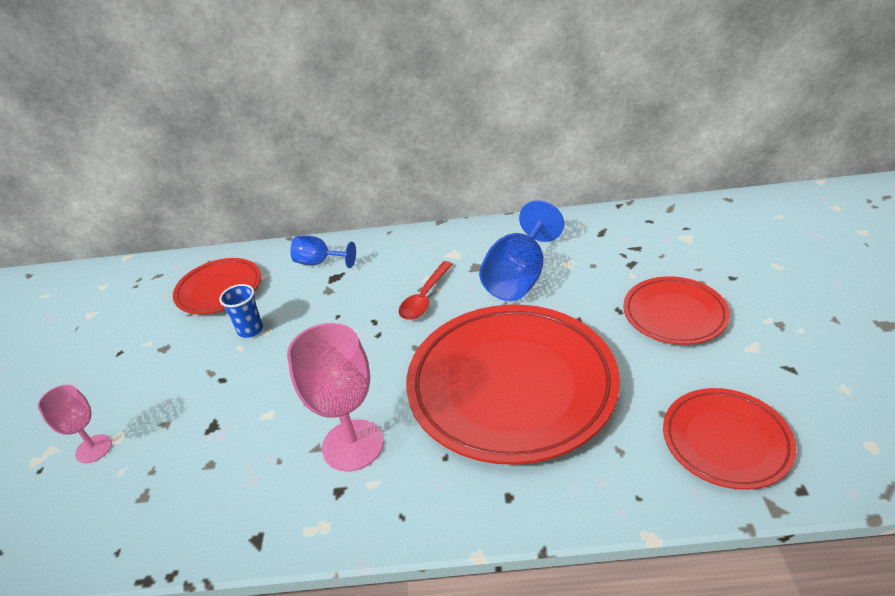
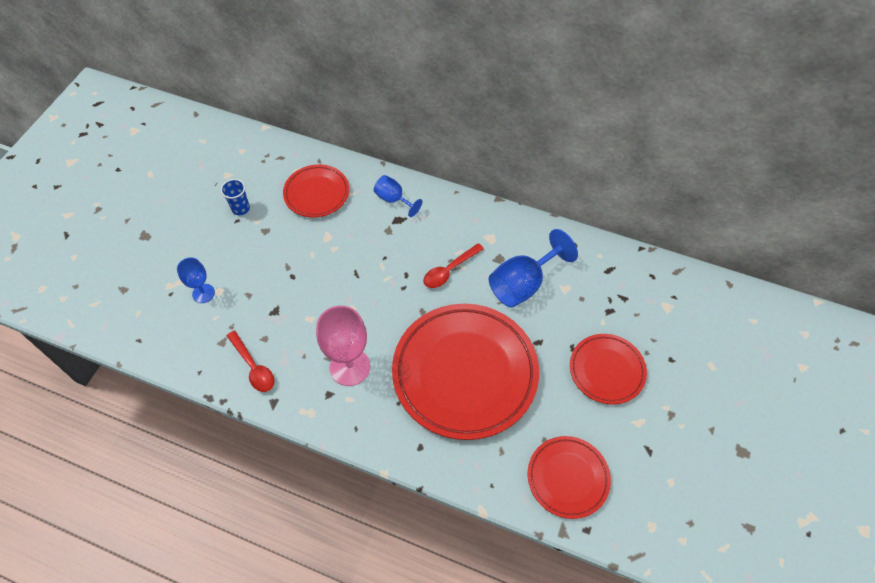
camera: 20 degrees right, 20 degrees up
(93, 449) = (203, 293): pink goblet -> blue goblet
(205, 506) = (253, 367): none -> red spoon
(250, 330) = (324, 242): blue cup -> blue cup (240, 208)

